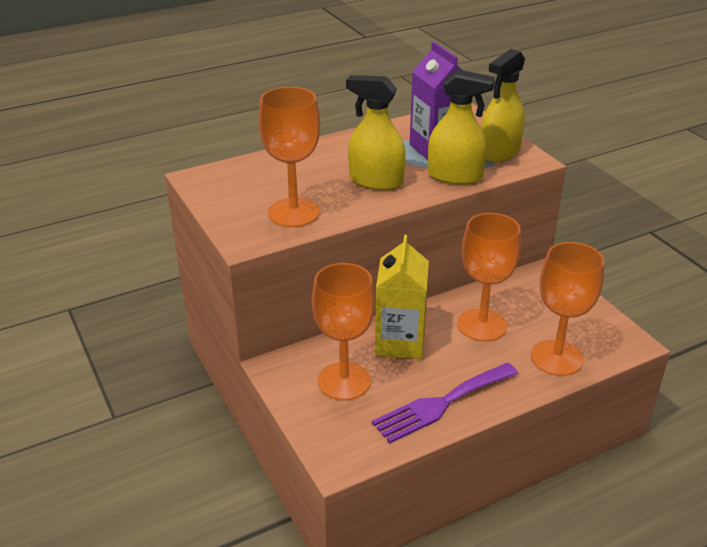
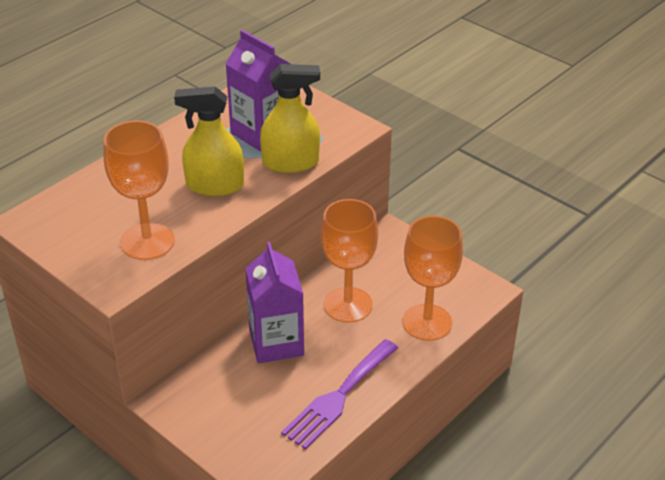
camera: 20 degrees left, 5 degrees up
(344, 381) = (238, 398): orange goblet -> none
(400, 342) = (276, 343): yellow carton -> purple carton
(499, 152) = (323, 124): yellow spray bottle -> none

